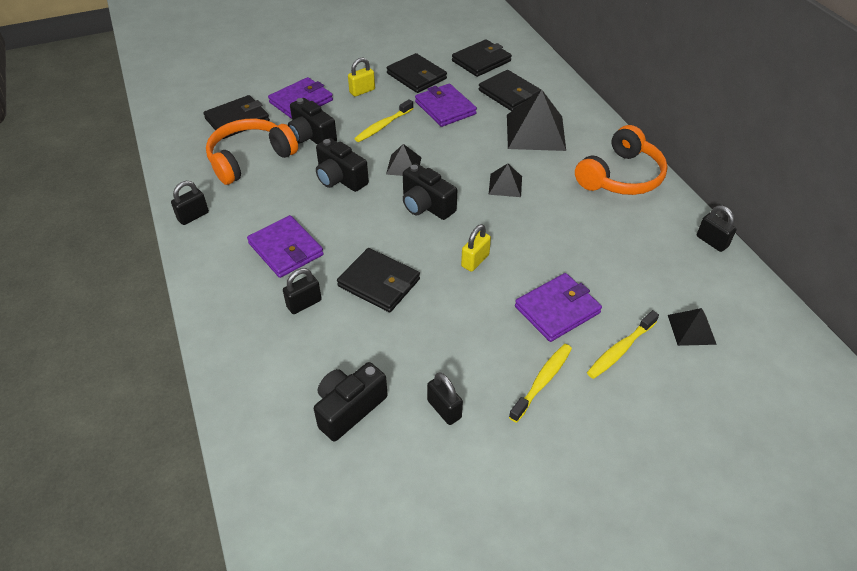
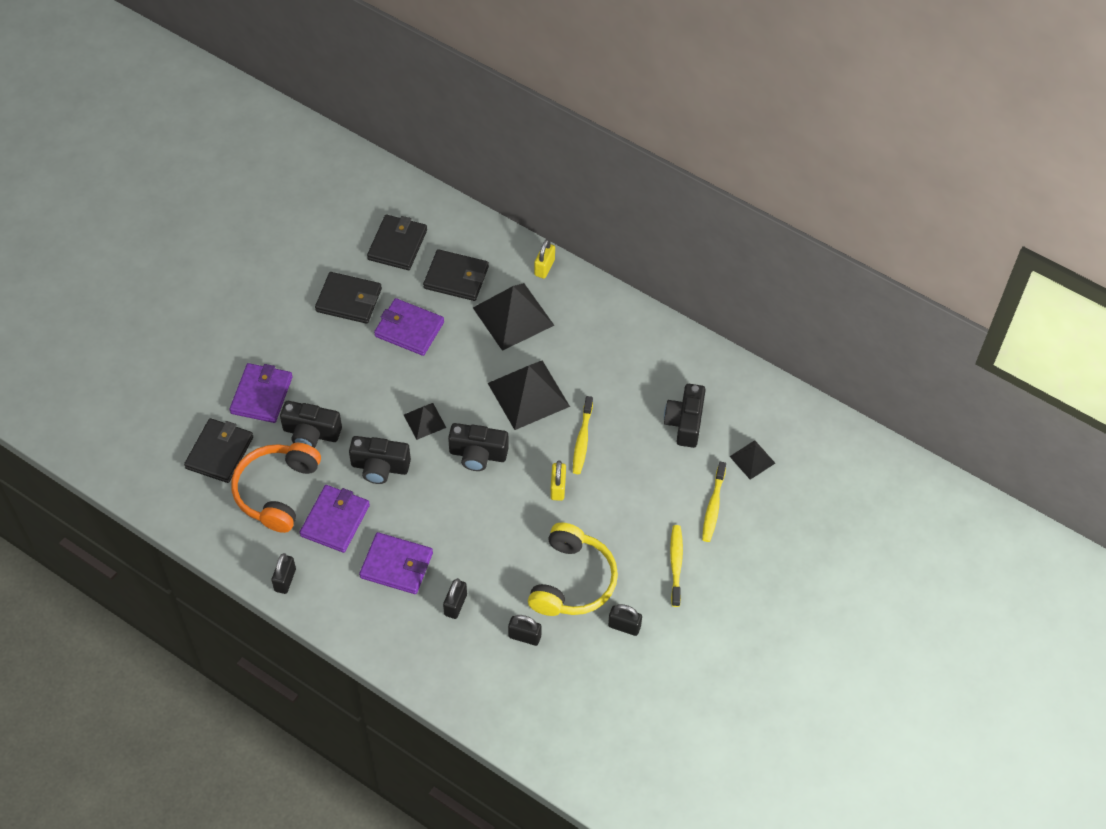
camera: 35 degrees left, 10 degrees up
(349, 408) = (559, 665): black camera -> black camera (685, 423)
(362, 91) = (311, 349): yellow padlock -> yellow padlock (544, 267)
(379, 283) = (498, 552): black wallet -> none
(383, 126) = (368, 384): yellow toothbrush -> yellow toothbrush (582, 440)
(426, 340) = (572, 581): none -> yellow headphones
(505, 185) = (528, 394): black pyramid -> black pyramid, size x1.91
(557, 310) = (649, 498): purple wallet -> purple wallet (335, 520)
(620, 176) = (618, 331): orange headphones -> none
(711, 241) = (725, 365): black padlock -> black padlock (524, 636)

